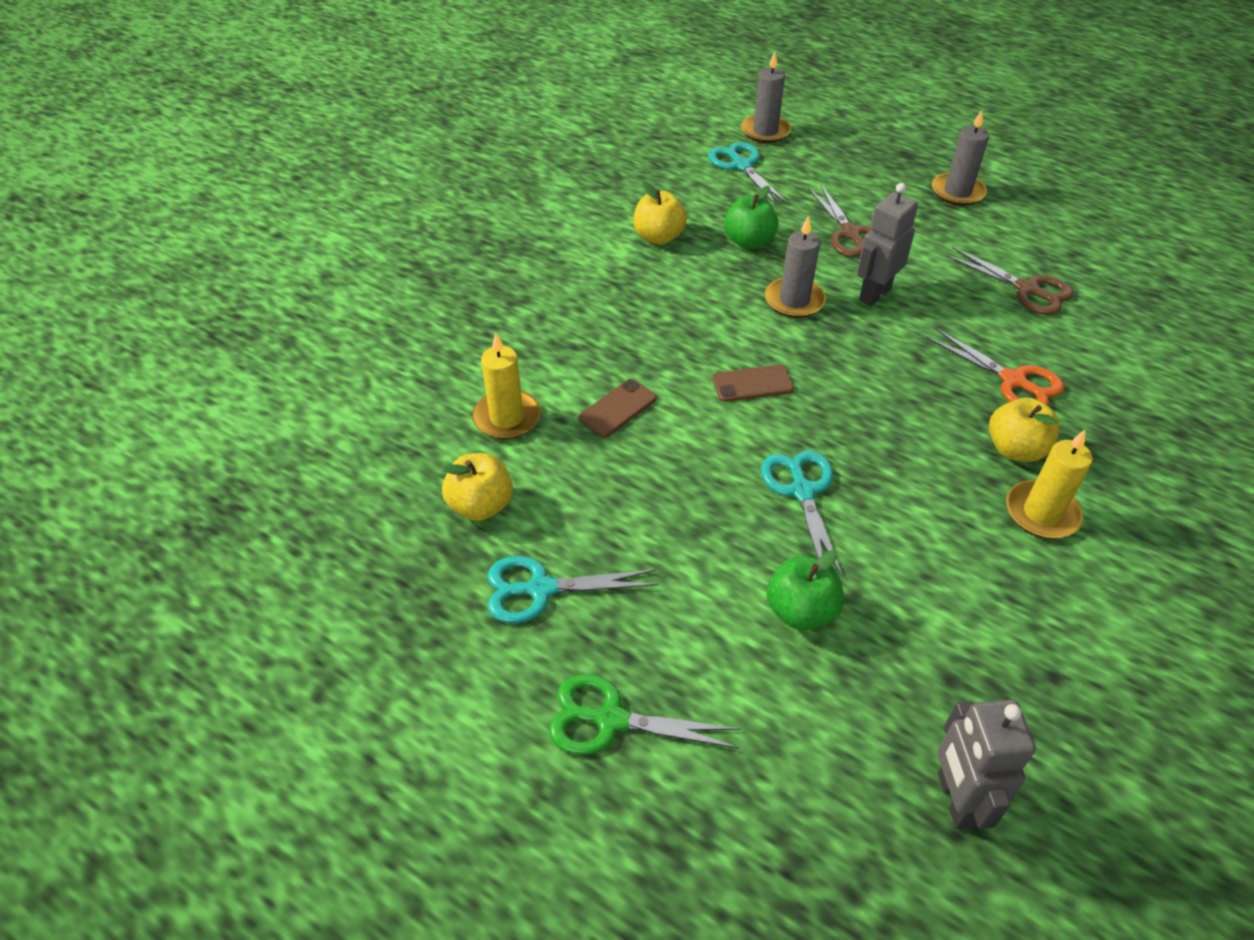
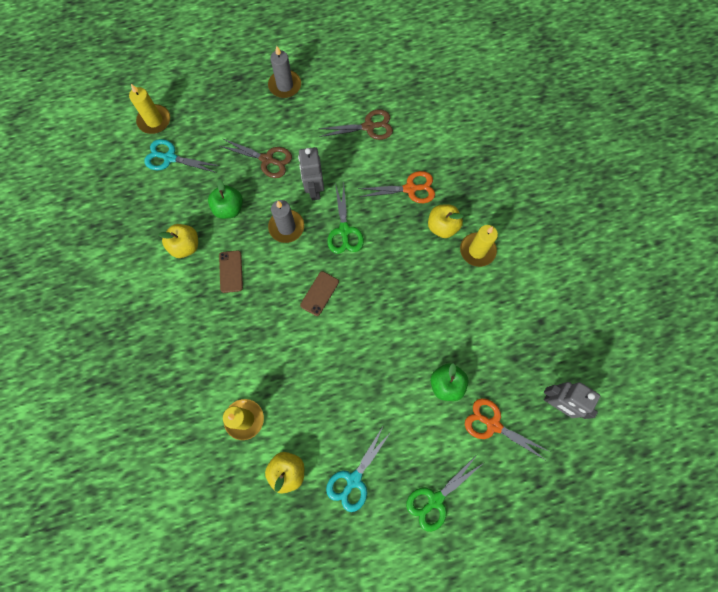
camera: 50 degrees left, 25 degrees up
(618, 408) = (282, 364): brown phone -> brown phone (231, 271)
(765, 131) = (154, 121): grey candle -> yellow candle
(802, 491) = (393, 329): turquoise scissors -> none
(812, 722) = (493, 425): none -> orange scissors
(864, 354) = (344, 230): none -> green scissors

